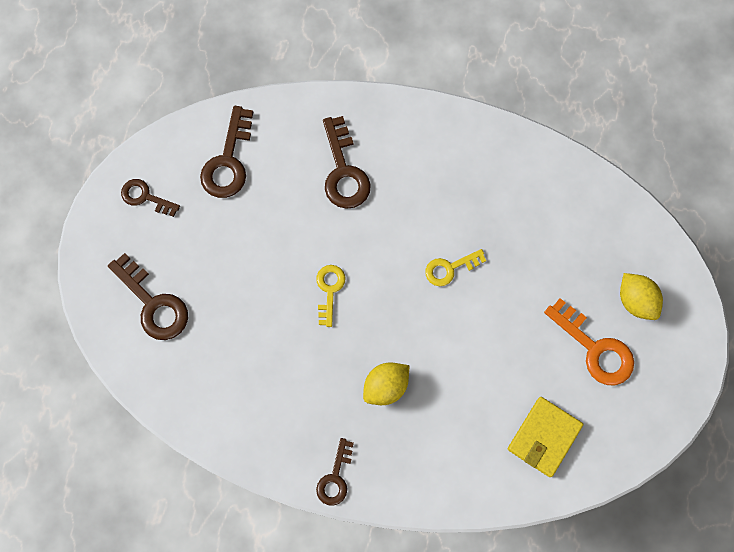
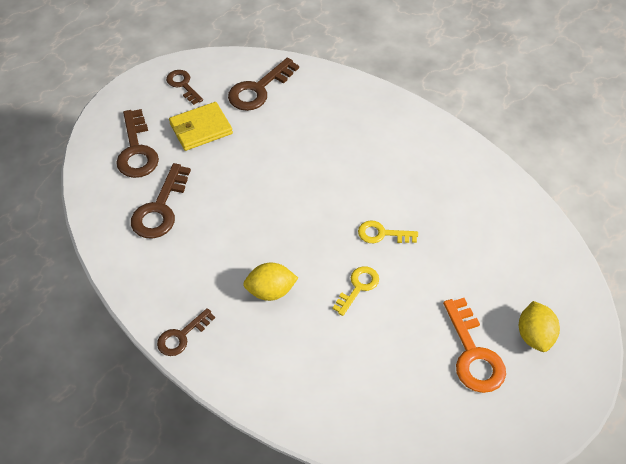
camera: 30 degrees right, 20 degrees down
(329, 290) = (273, 203): yellow key -> yellow key (358, 287)
(344, 171) = (341, 132): brown key -> brown key (160, 208)
(544, 437) = (382, 400): yellow wallet -> yellow wallet (201, 129)

